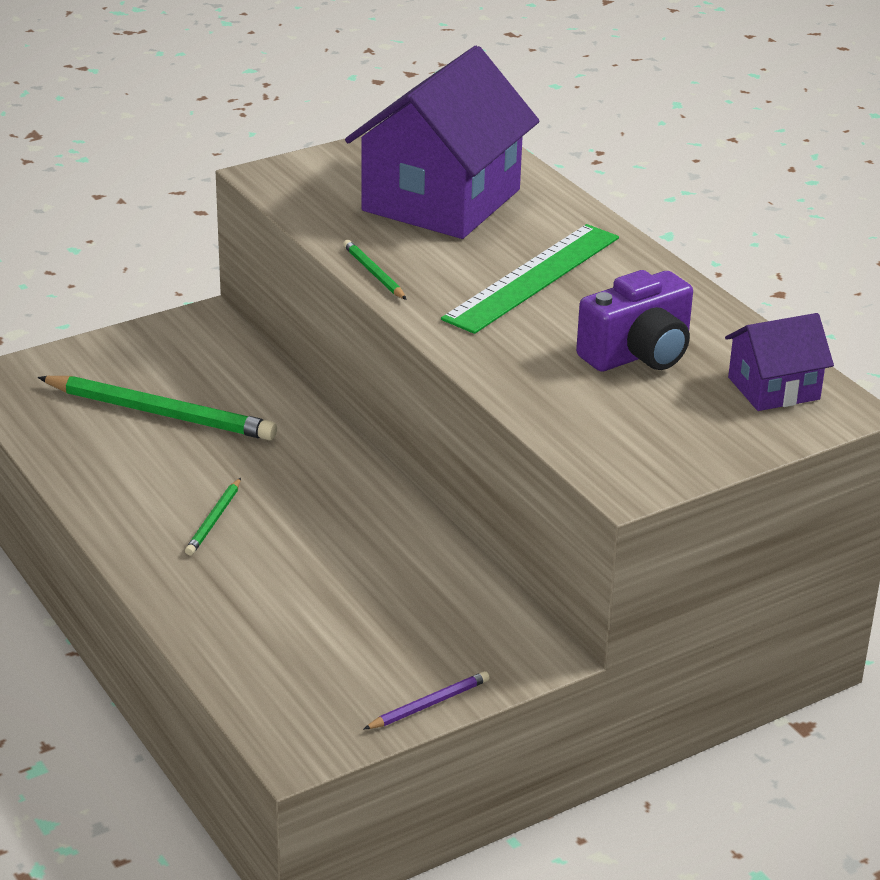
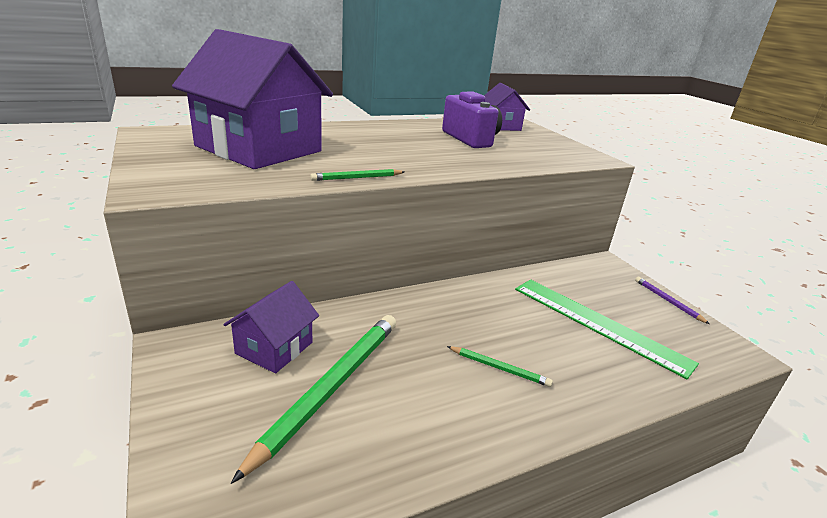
camera: 85 degrees left, 5 degrees down
(215, 372) = (274, 348): none -> purple house
(532, 278) = (380, 144): green ruler -> green ruler (598, 324)

